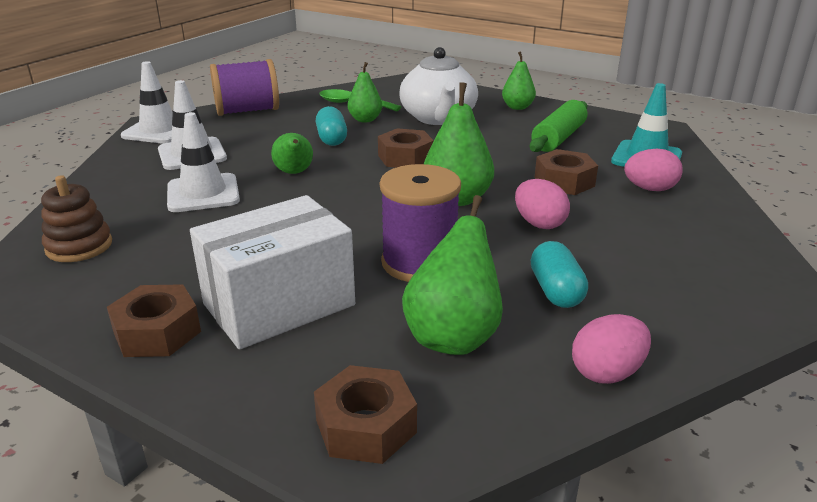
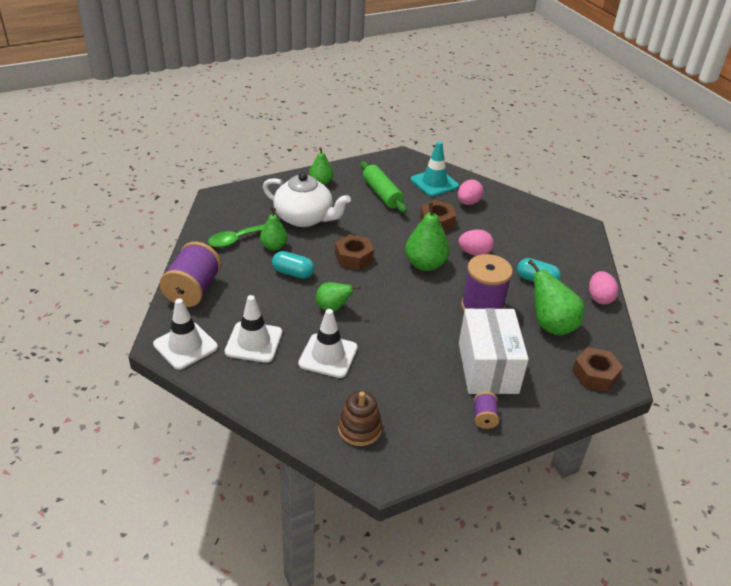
camera: 60 degrees left, 10 degrees up
(157, 332) = (484, 417): brown nut -> purple spool

